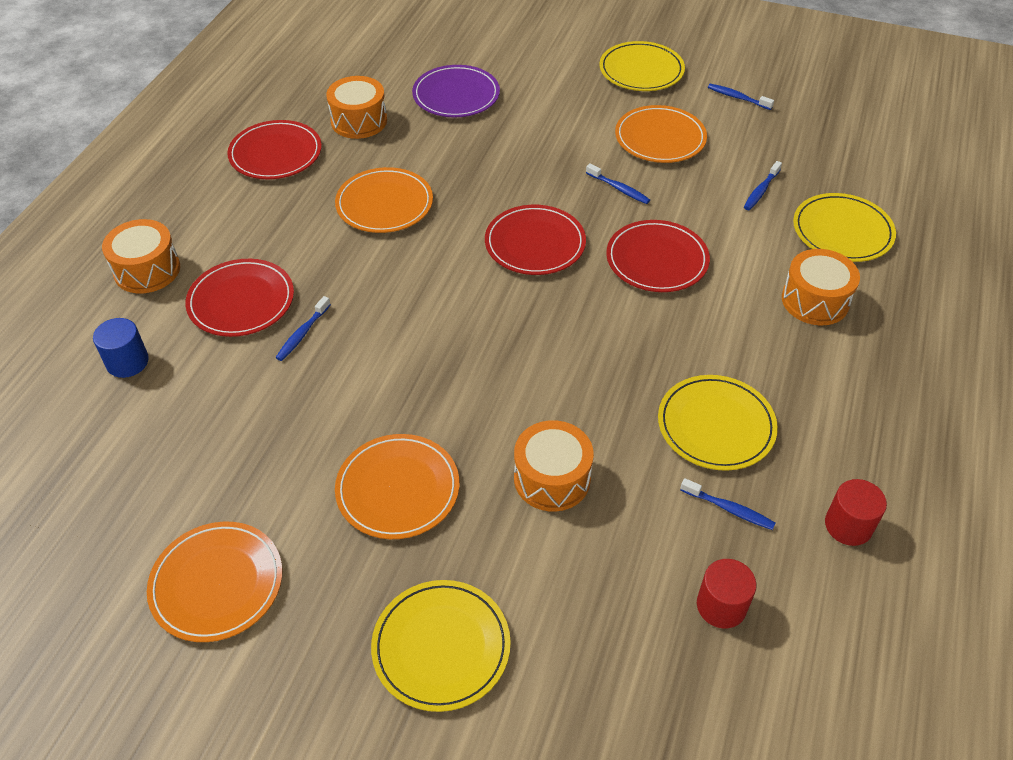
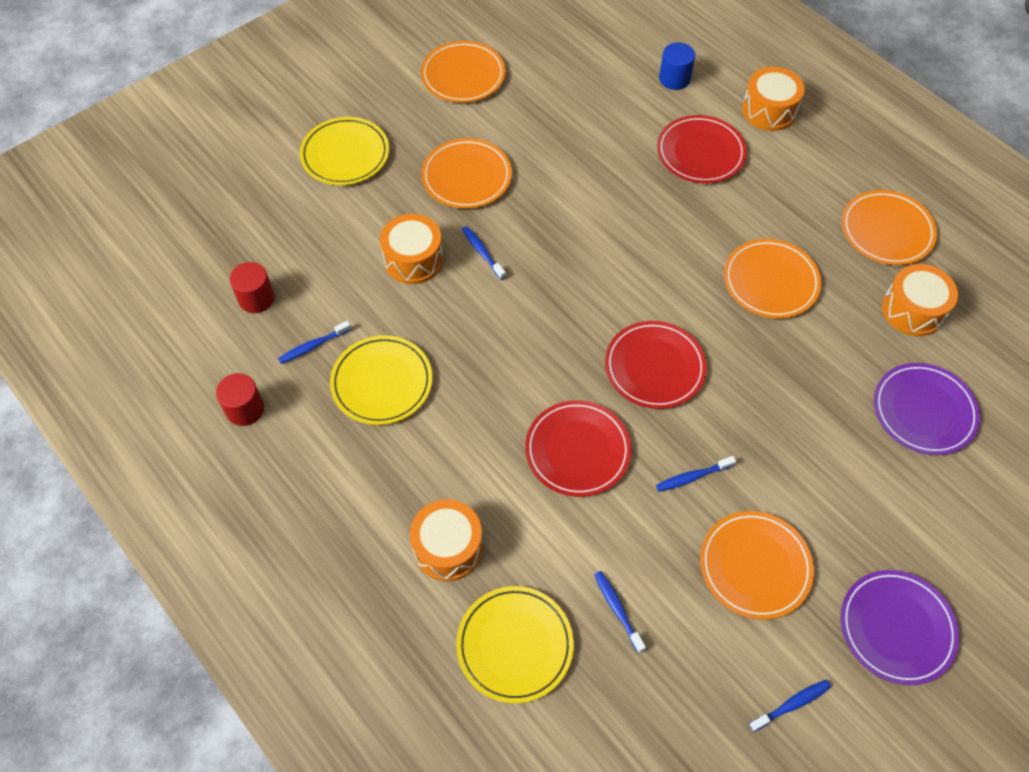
camera: 120 degrees right, 10 degrees up
(275, 154) = (887, 230): red plate -> orange plate
(302, 334) = (642, 175): blue toothbrush -> blue toothbrush (482, 252)
(641, 70) = (896, 628): yellow plate -> purple plate

